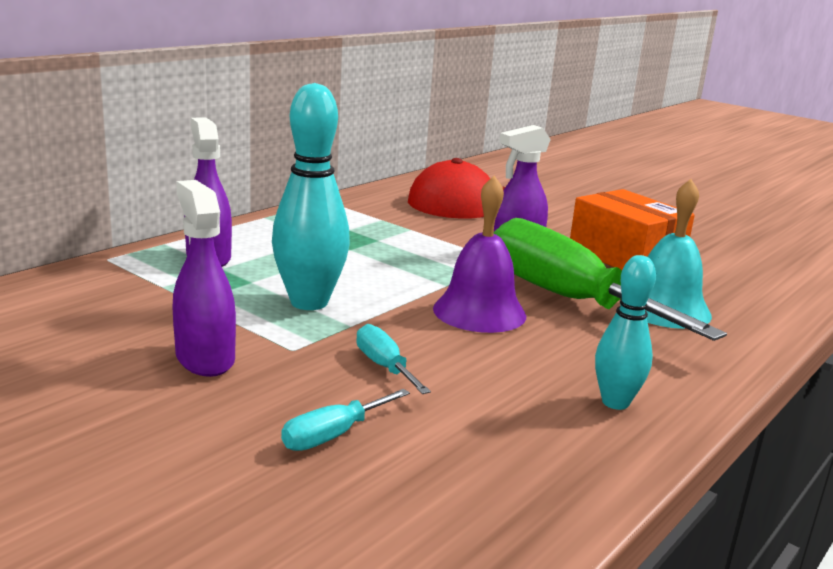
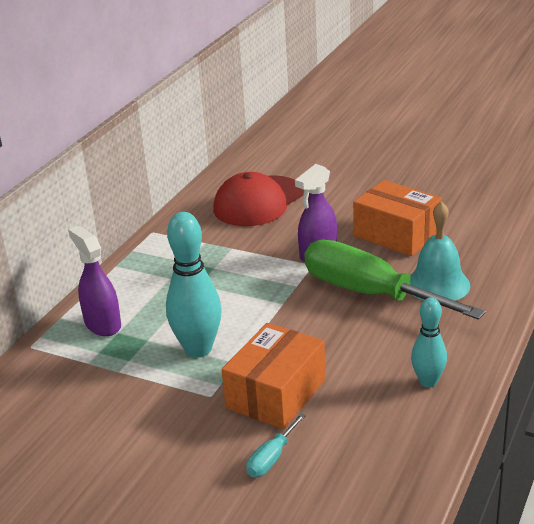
camera: 10 degrees left, 10 degrees up
(205, 358) = (159, 421): purple spray bottle -> none
(384, 366) = (276, 393): turquoise screwdriver -> orange box
(479, 312) = (316, 324): purple bell -> none

